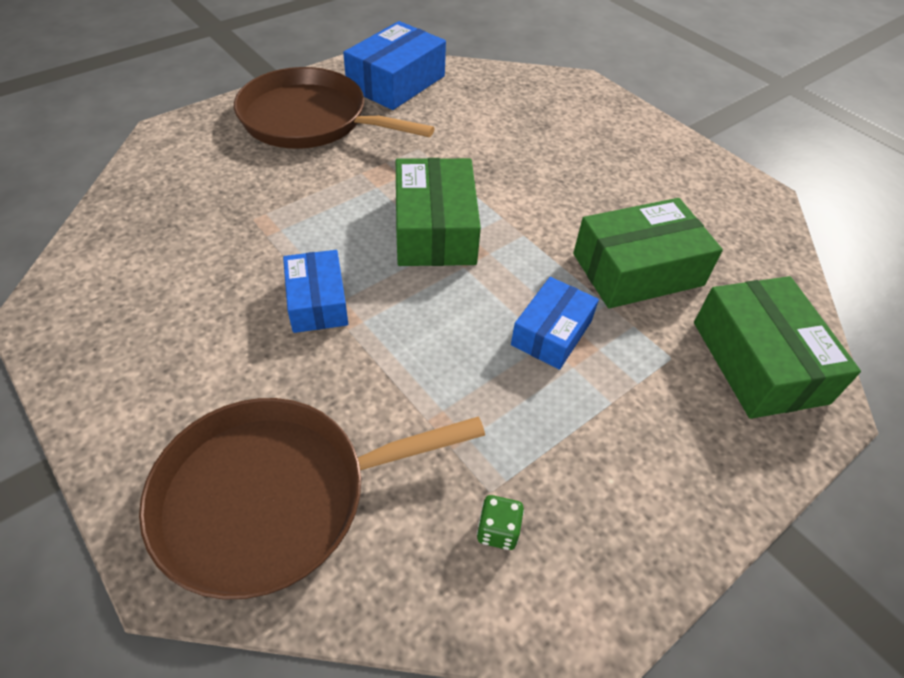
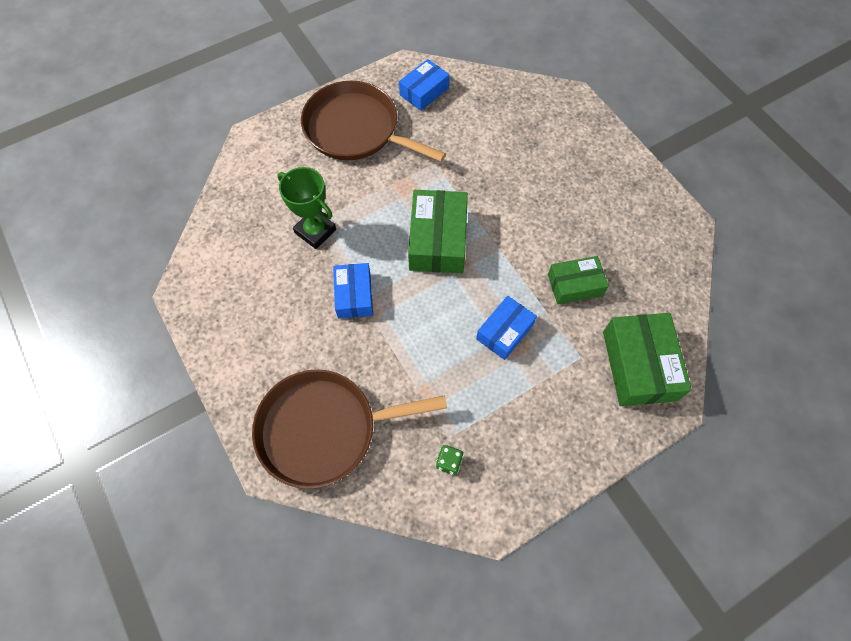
camera: 10 degrees right, 15 degrees up
(255, 228) = (315, 231): none -> green trophy
(396, 82) = (424, 91): blue box -> blue box, size x0.63
(637, 269) = (575, 285): green box -> green box, size x0.63

